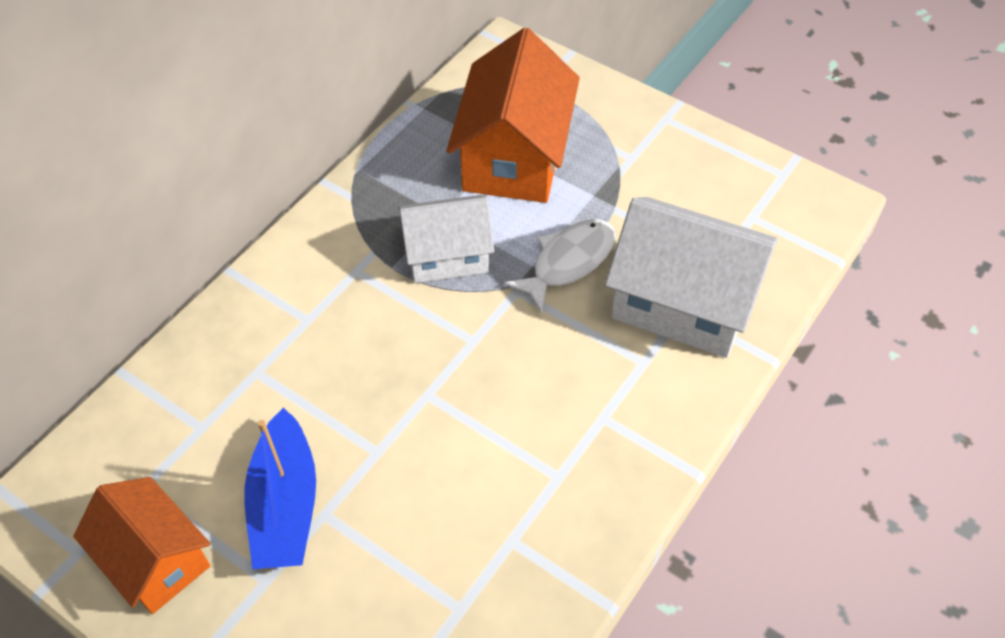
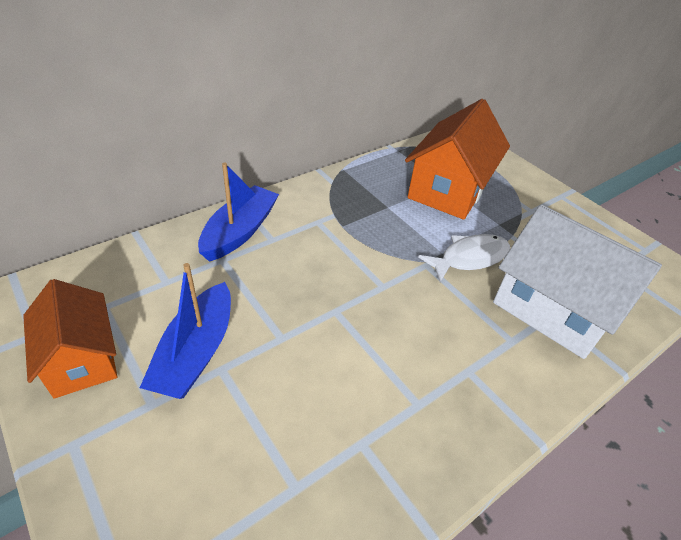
camera: 15 degrees right, 10 degrees down
(260, 322) = (240, 231): none -> blue boat
(447, 255) = (383, 230): white house -> none

